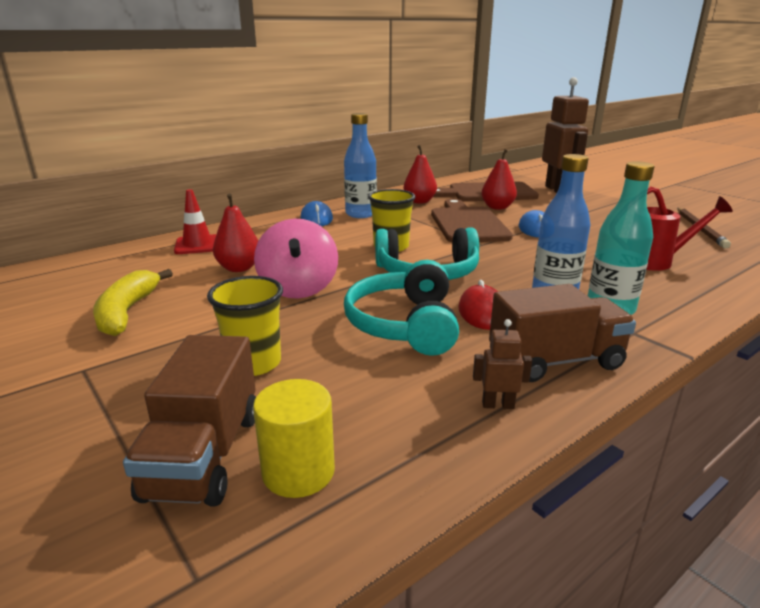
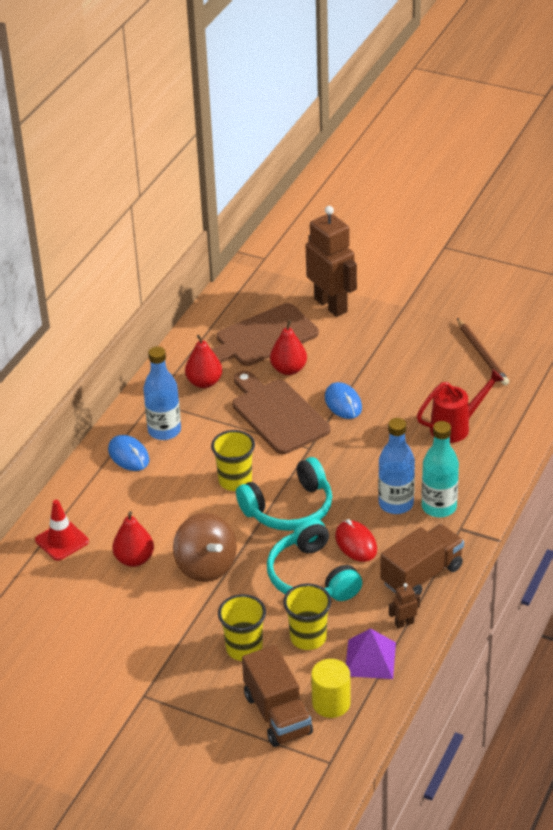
camera: 25 degrees left, 15 degrees up
(127, 312) = (106, 640): yellow banana -> none
(298, 288) = (206, 566): pink spinning top -> brown spinning top
(345, 378) = (308, 637): none -> yellow cup
(412, 432) = (370, 659): none -> purple pyramid

